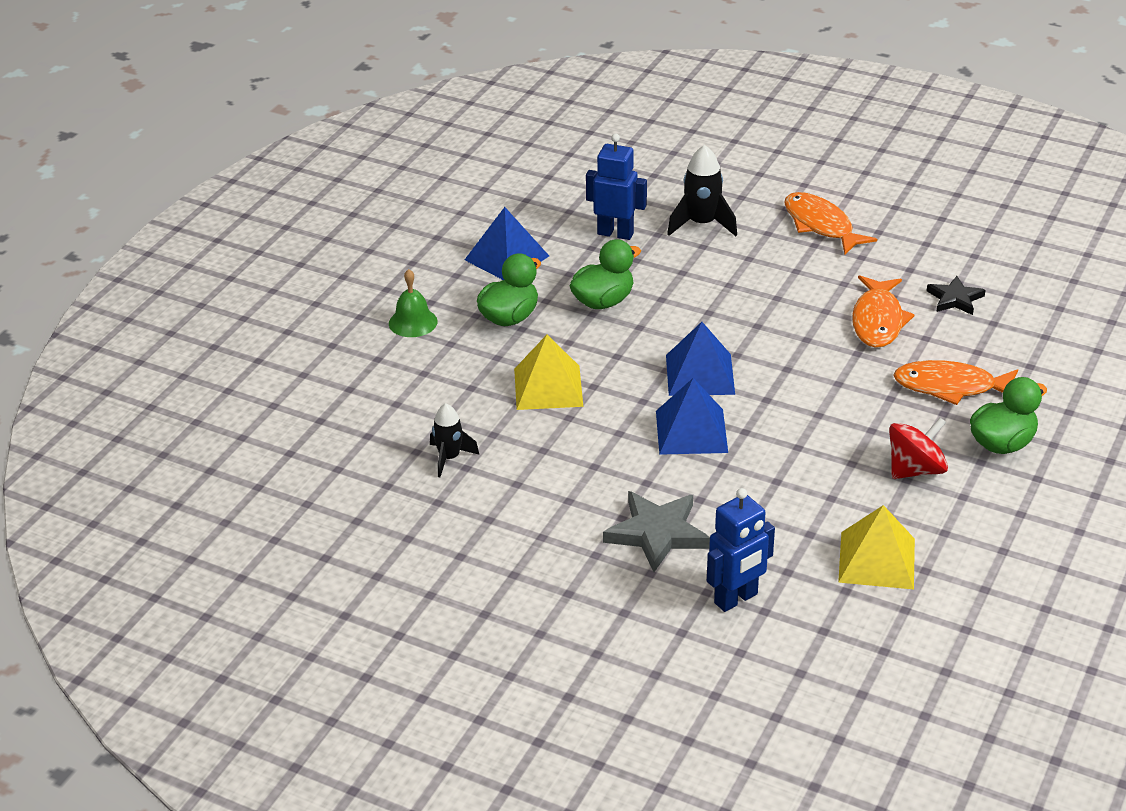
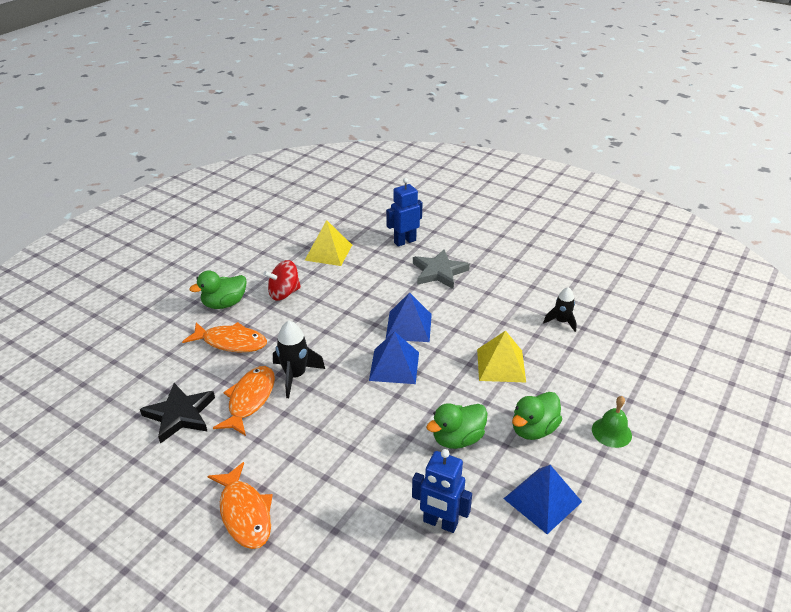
camera: 175 degrees left, 0 degrees up
(701, 224) = (355, 527): black rocket -> black rocket (295, 376)
(955, 299) = (180, 415): black star -> black star, size x1.60

